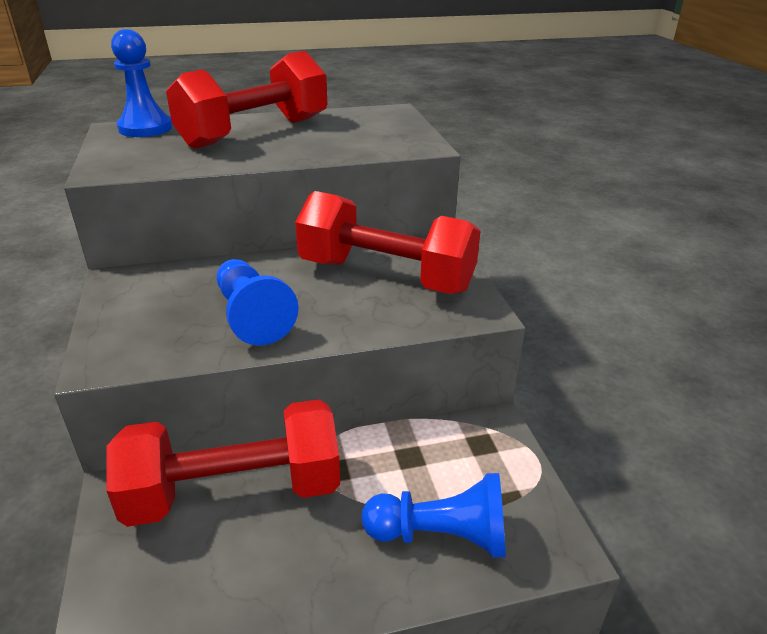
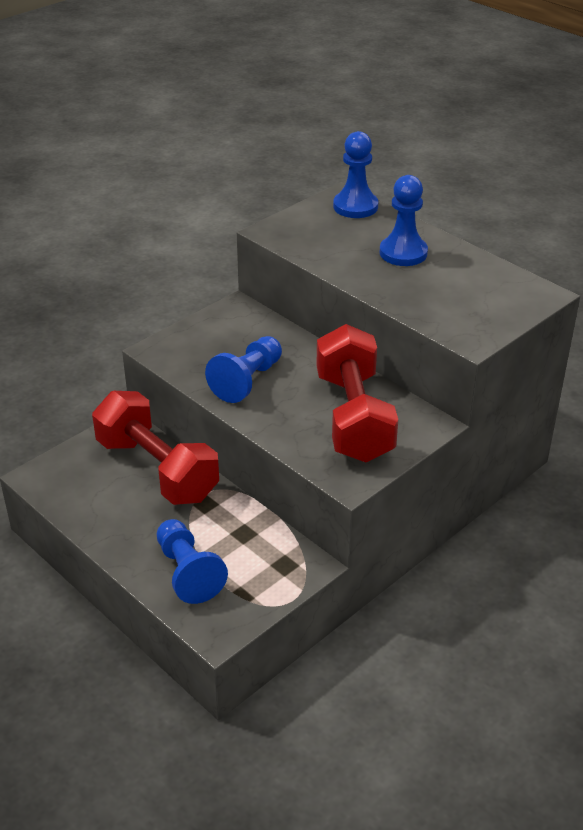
camera: 60 degrees right, 5 degrees up
(255, 133) = (403, 253): red dumbbell -> blue pawn

